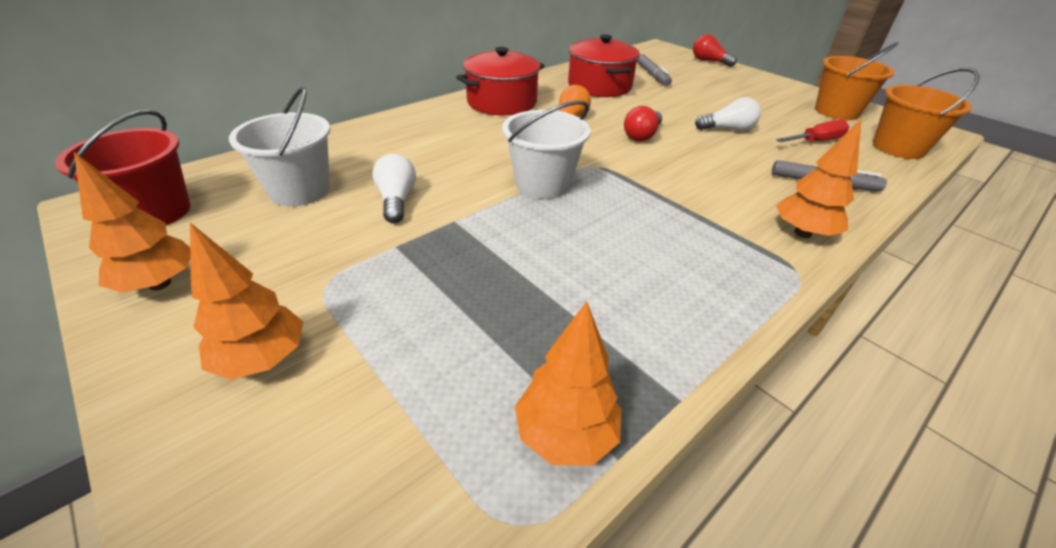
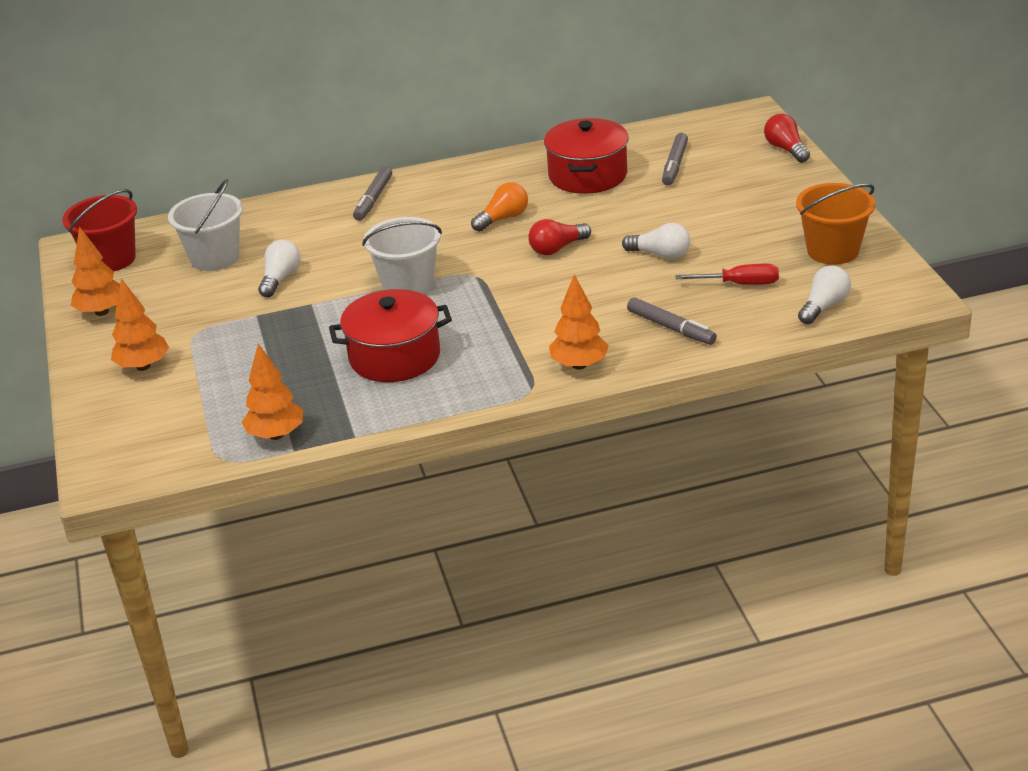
camera: 30 degrees right, 5 degrees down
(438, 119) = (373, 199): none -> grey marker
(502, 102) = (455, 186): red pot -> red pot (394, 357)
(898, 148) = (824, 306): orange bucket -> white light bulb

